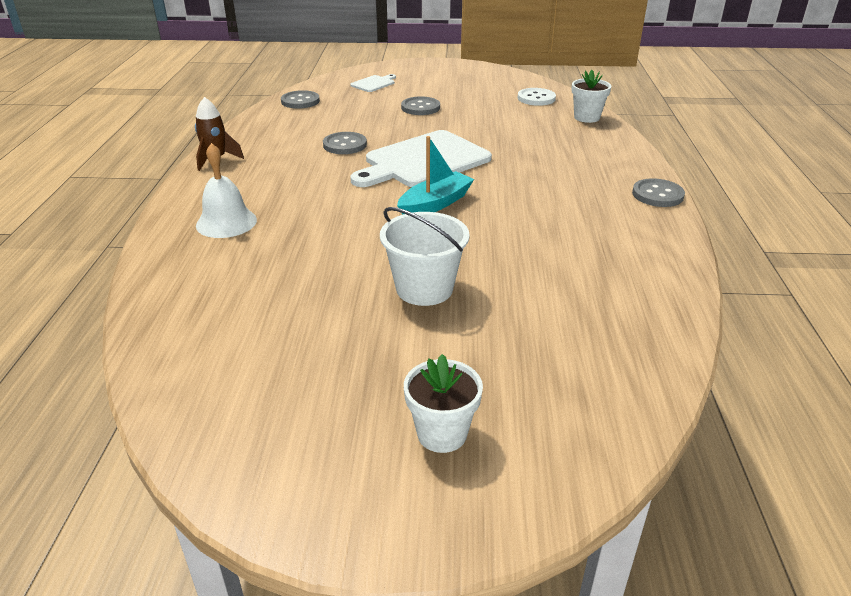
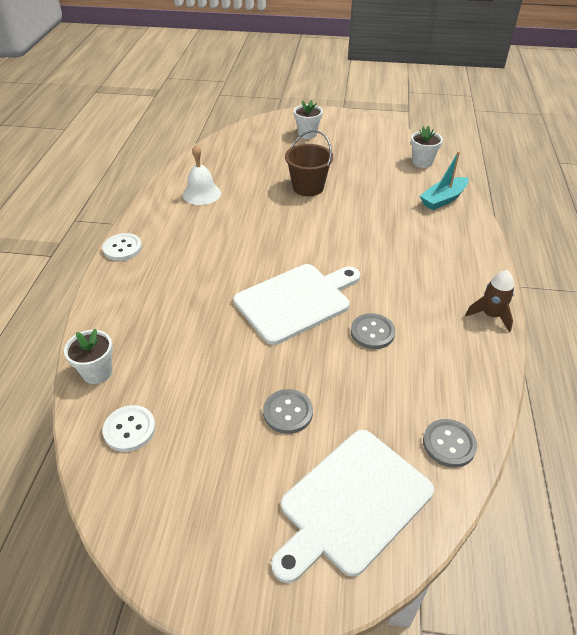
camera: 175 degrees left, 10 degrees up
(180, 357) = (422, 162): none -> white flower pot
(226, 222) = (441, 239): white bell -> white bell (201, 194)
(374, 83) = (351, 503): white cutting board -> white cutting board, size x2.25
(424, 289) = (308, 187): white bucket -> brown bucket
(435, 204) = (293, 248): turquoise boat -> turquoise boat (443, 199)
(657, 195) = (122, 248): grey button -> white button

